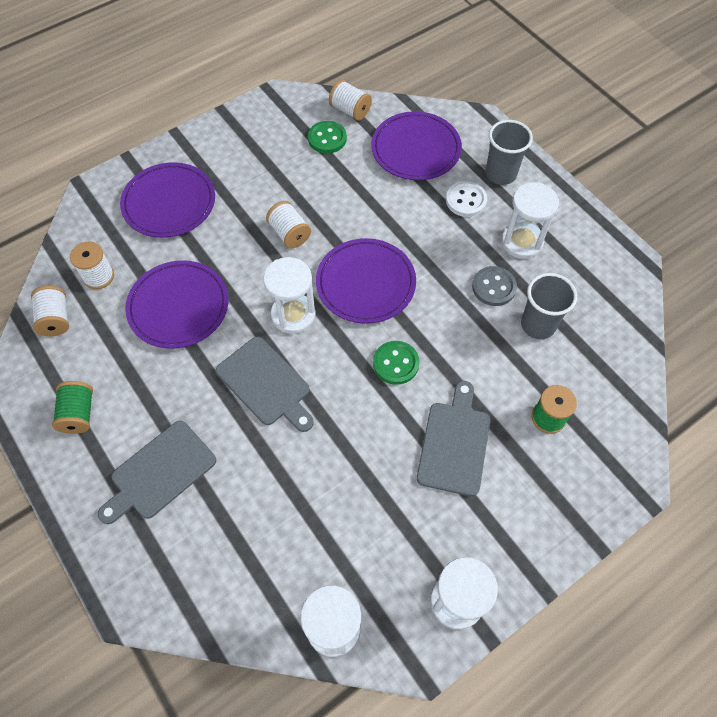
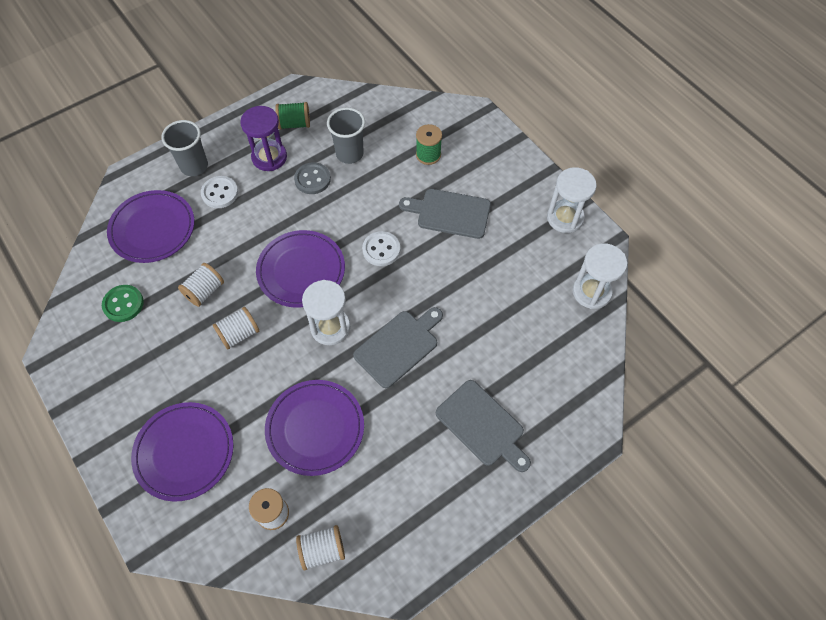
camera: 90 degrees left, 0 degrees up
(78, 414) = (429, 506): green spool -> green spool (294, 124)
(350, 110) = (89, 284): white spool -> white spool (204, 291)
(396, 363) = (381, 249): green button -> white button
(521, 242) = (269, 157): white hourglass -> purple hourglass

